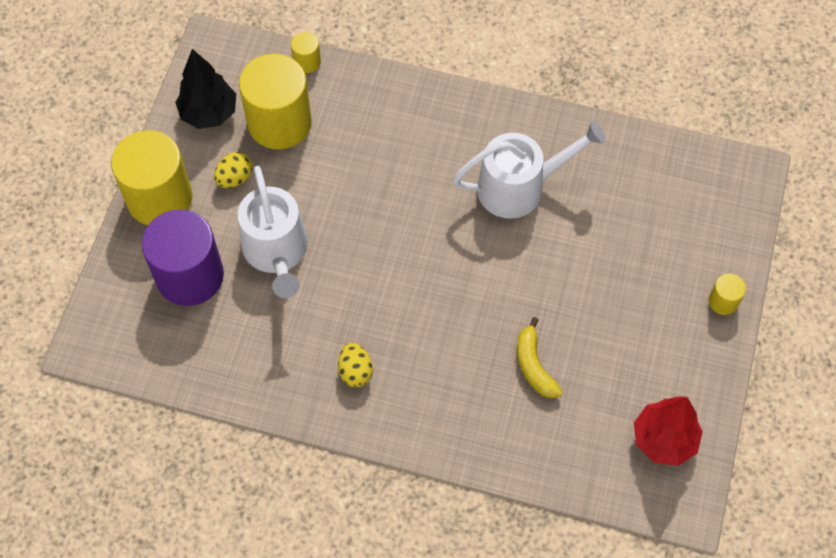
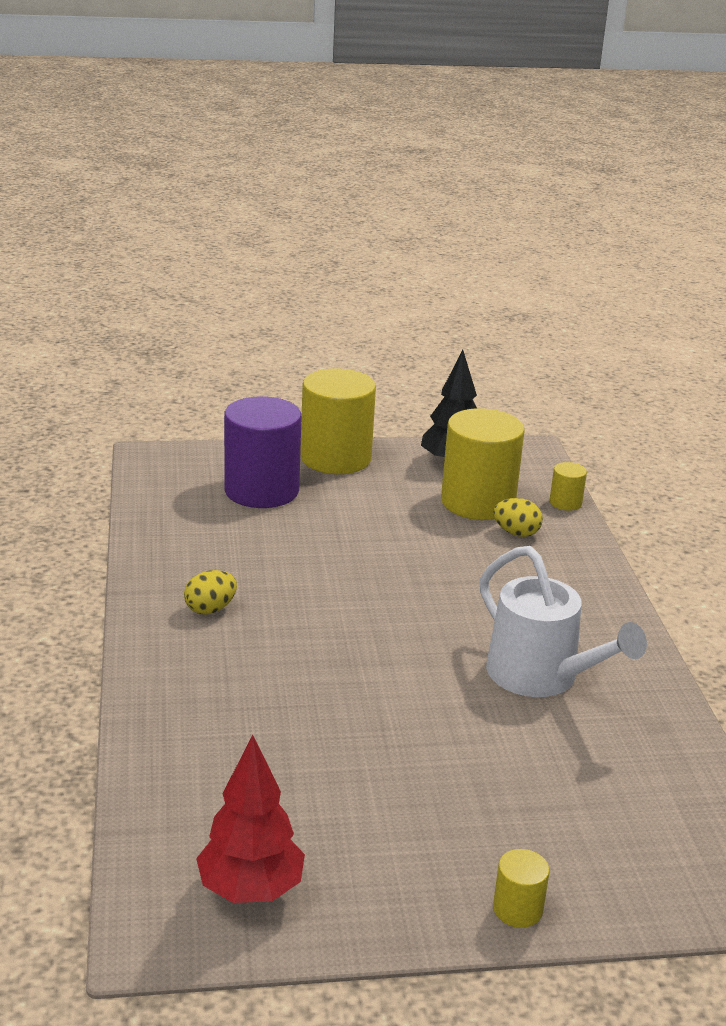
camera: 65 degrees right, 35 degrees down
(235, 178) = (390, 491): yellow egg -> yellow egg (516, 533)
(276, 252) = (324, 531): white watering can -> none
(534, 366) = (296, 741): yellow banana -> none

